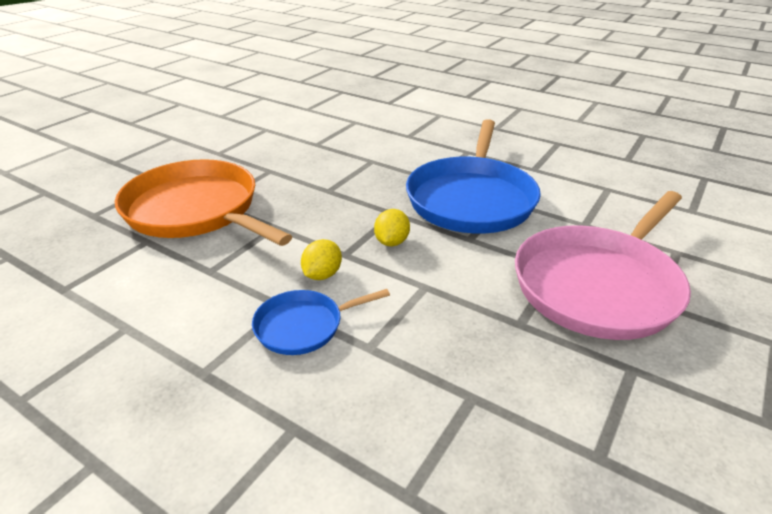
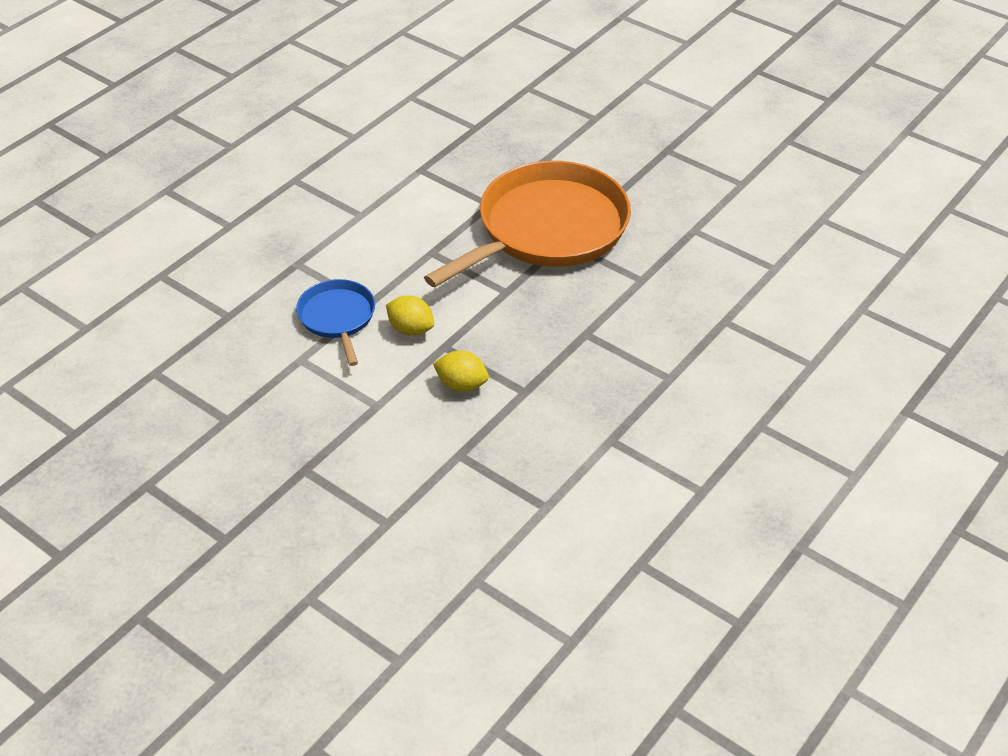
camera: 95 degrees right, 10 degrees up
(471, 199) = (553, 472): blue pan -> none
(599, 285) = (350, 554): pink pan -> none

